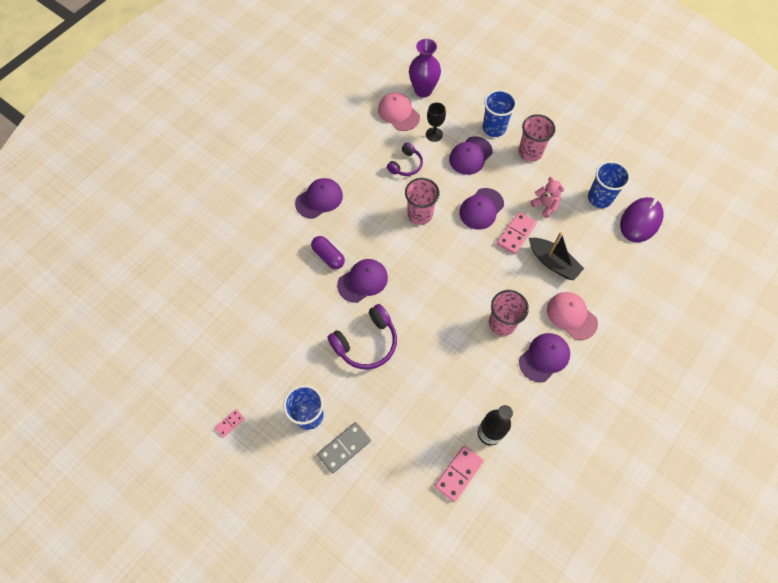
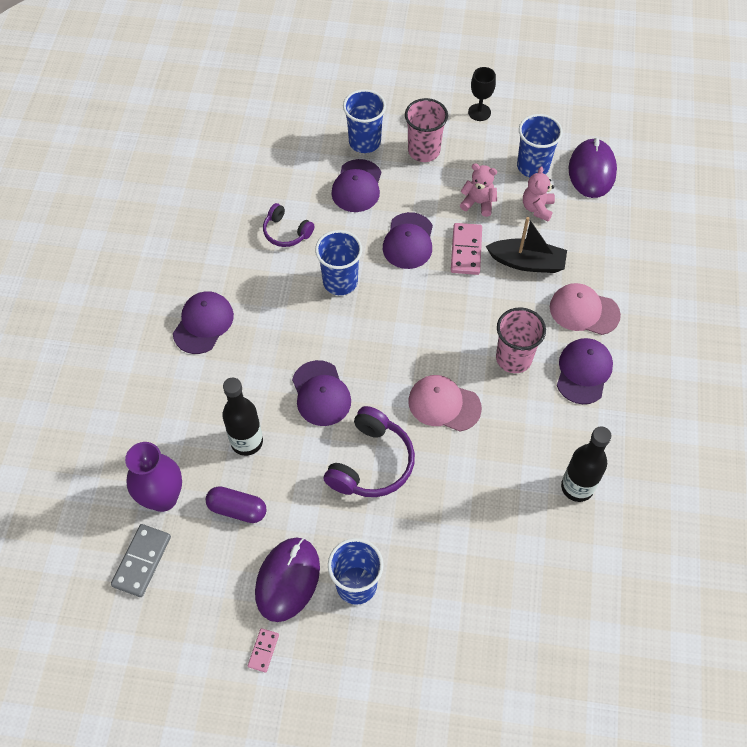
camera: 30 degrees left, 5 degrees down
(270, 388) = (288, 580): none -> purple mouse
(299, 288) = (247, 442): none -> black bottle
(328, 256) = (259, 386): purple capsule -> purple capsule (237, 509)
(344, 447) = (423, 598): grey domino -> grey domino (142, 561)
(363, 281) = (321, 393): purple cap -> purple cap turned 135 degrees clockwise
(398, 113) = (238, 175): pink cap -> pink cap (444, 404)
(406, 165) = (286, 232): purple headphones -> purple headphones turned 120 degrees clockwise
(420, 214) = (340, 282): pink cup -> blue cup
(423, 90) = (251, 135): purple vase -> purple vase (163, 498)
(434, 134) = (297, 181): black goblet -> black goblet (479, 112)
(458, 473) = (572, 551): pink domino -> none
(584, 228) = (537, 208): none -> pink teddy bear

